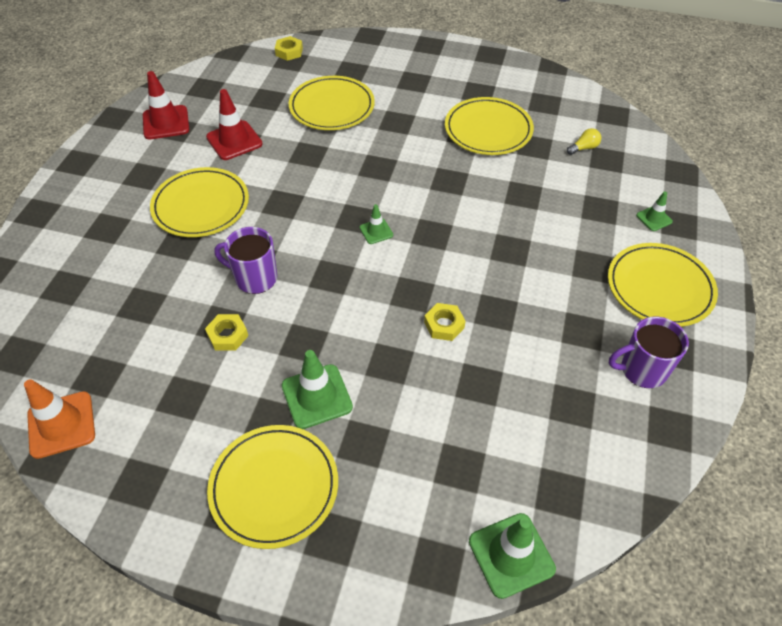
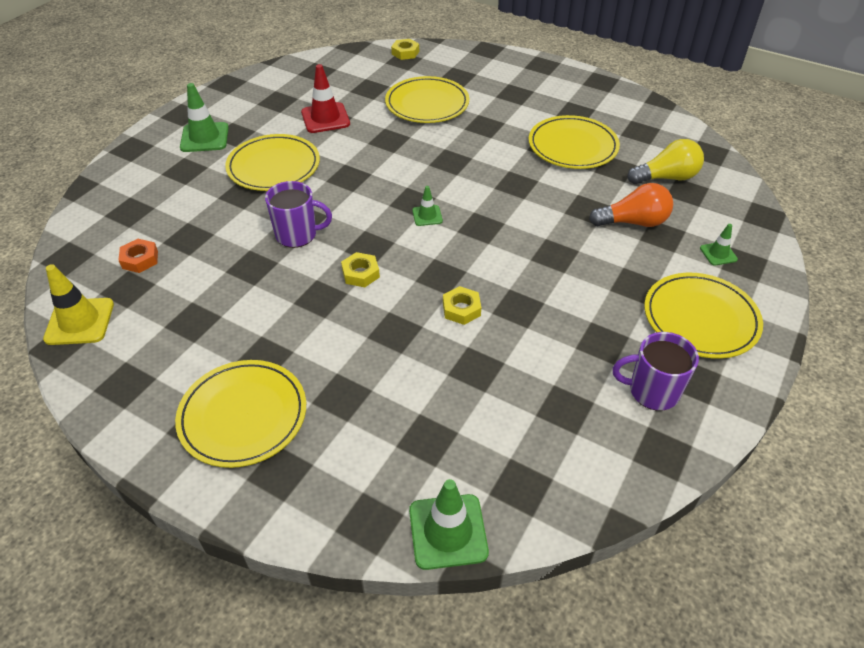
camera: 15 degrees right, 5 degrees down
(61, 424) = (80, 321): orange traffic cone -> yellow traffic cone
(99, 340) = (140, 259): none -> orange nut
(166, 123) = (270, 94): red traffic cone -> none
(228, 335) = (253, 278): yellow nut -> yellow nut (360, 273)
(254, 278) = (297, 235): purple mug -> purple mug turned 150 degrees clockwise
(317, 396) = (314, 346): green traffic cone -> green traffic cone (204, 137)
(570, 200) = (633, 222): none -> orange light bulb
(584, 148) = (666, 177): yellow light bulb -> yellow light bulb, size x1.92

